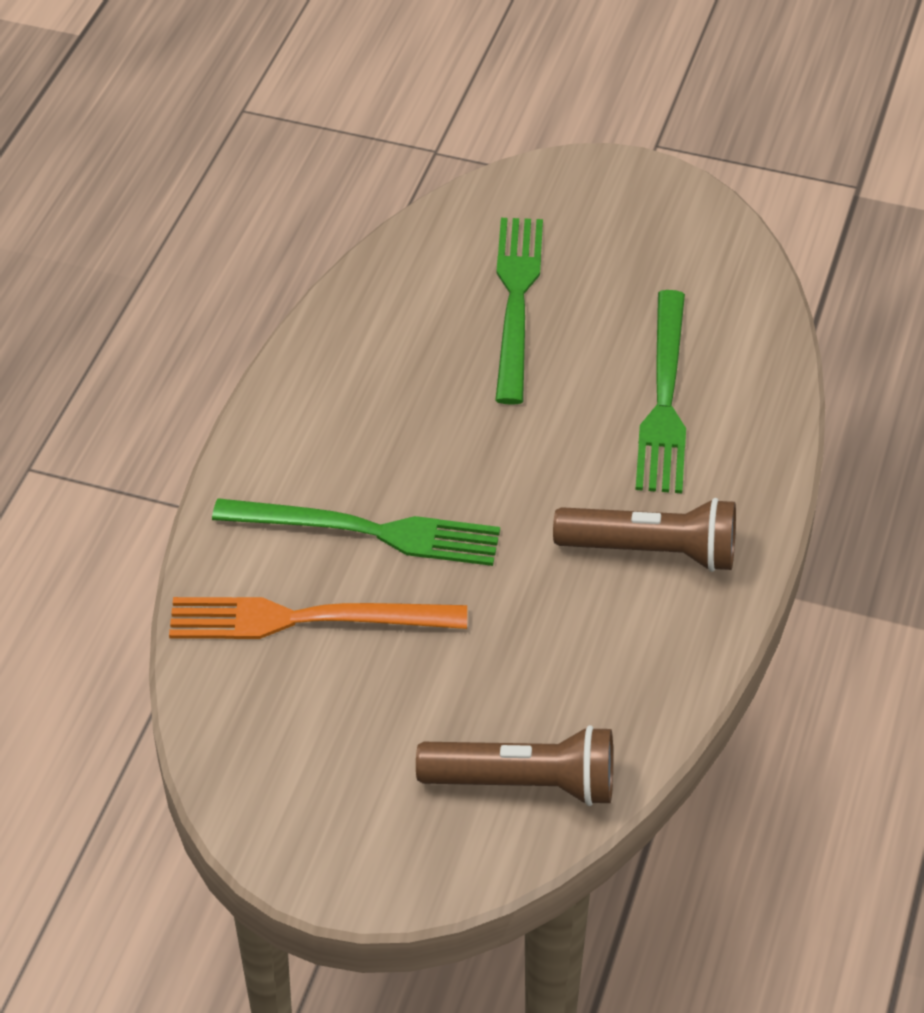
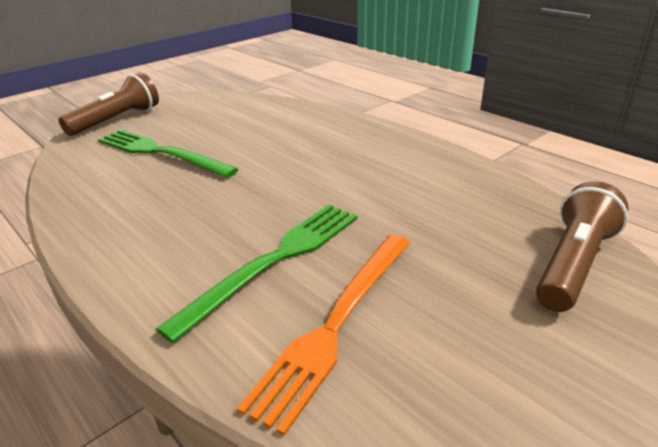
camera: 60 degrees left, 15 degrees down
(652, 552) = (393, 165): brown flashlight -> brown flashlight (117, 120)
(664, 399) = (287, 135): green fork -> none

